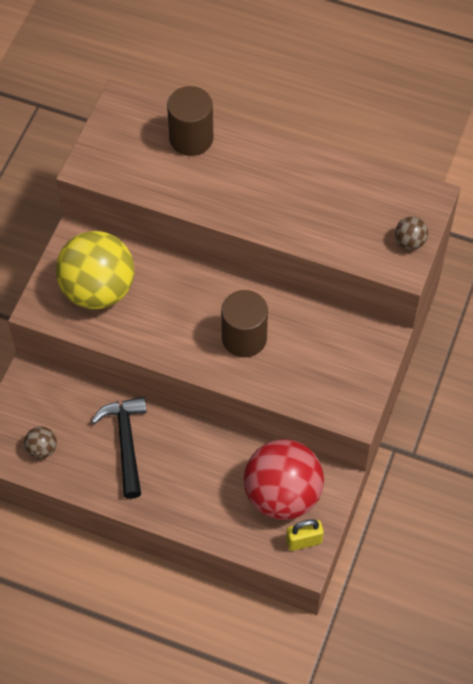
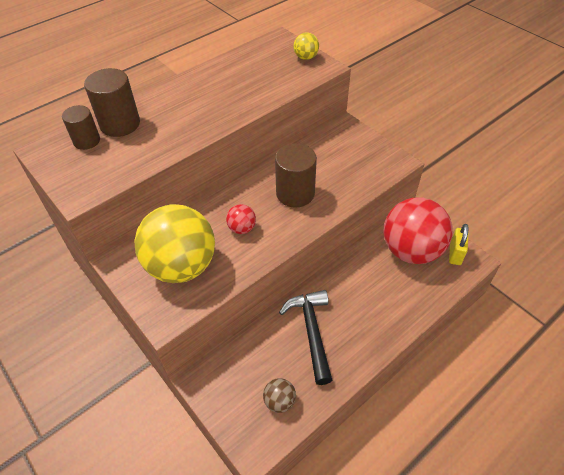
camera: 60 degrees left, 10 degrees down
(126, 443) = (312, 332): black hammer -> black hammer turned 60 degrees clockwise
(152, 127) = (87, 141): none -> brown cylinder
(170, 314) = (242, 228): none -> red ball
(409, 242) = (306, 57): brown ball -> yellow ball

